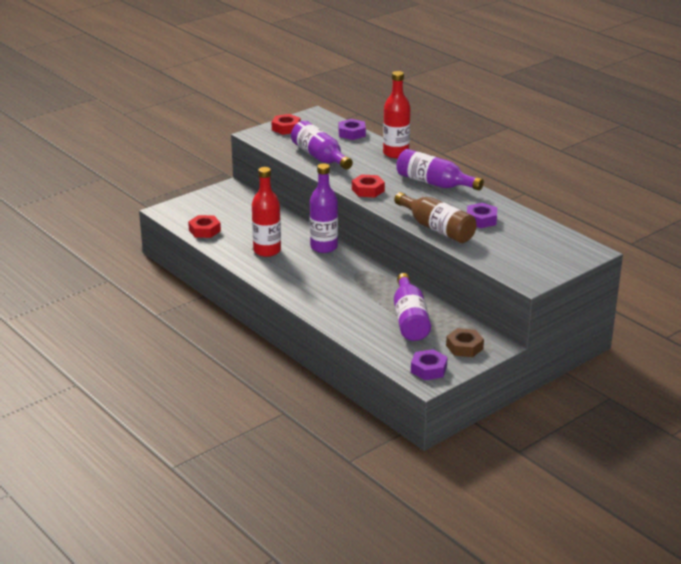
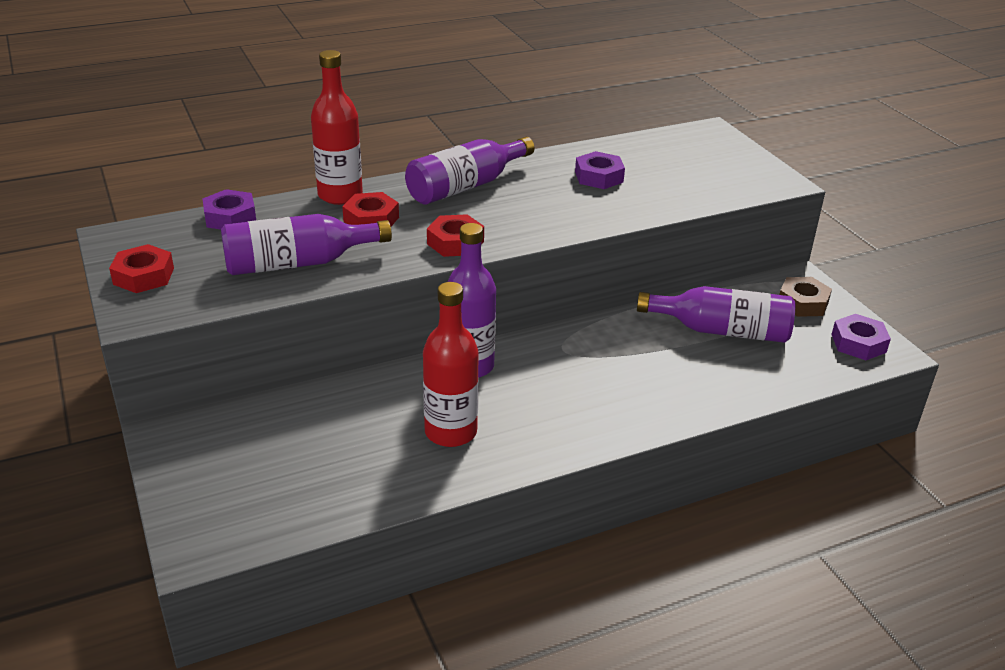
camera: 75 degrees left, 5 degrees up
(204, 230) = (325, 501): red nut -> red nut (371, 219)
(437, 228) = (612, 213): brown bottle -> none

